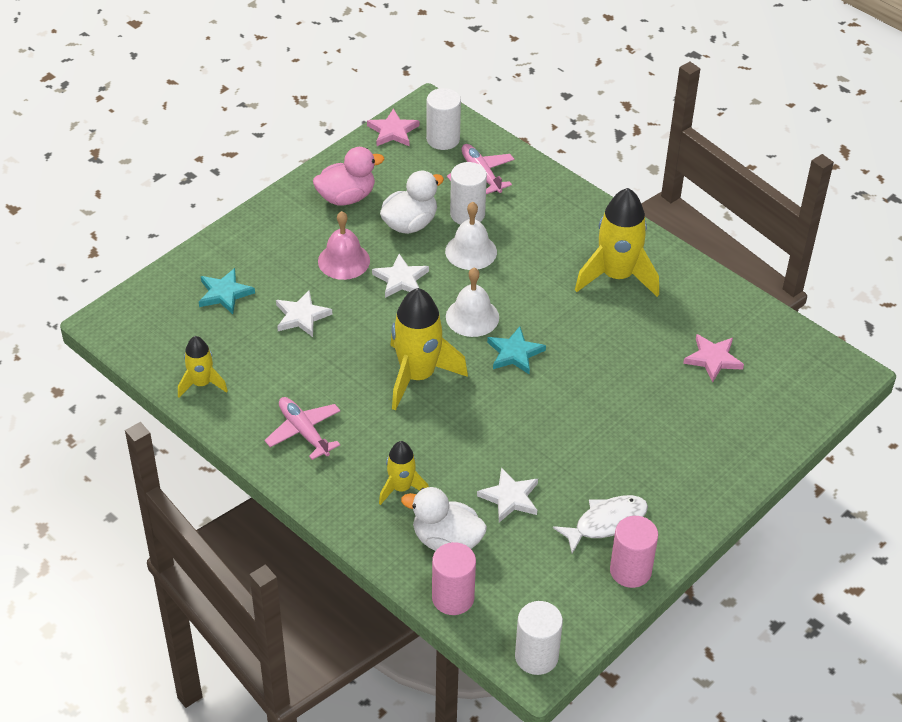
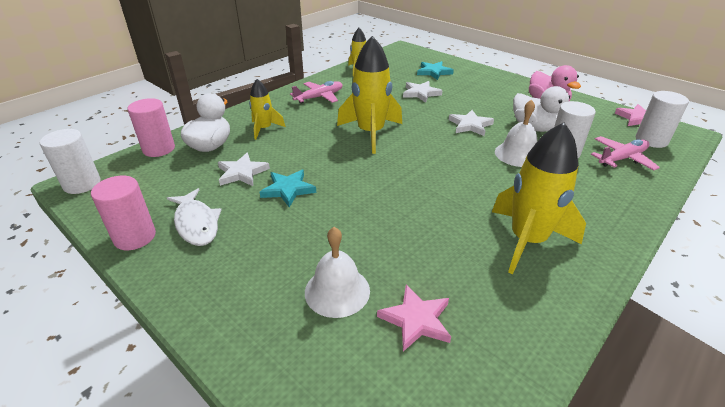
camera: 90 degrees right, 10 degrees down
(344, 261) = (480, 105): pink bell -> none
(472, 317) = (439, 155): white bell -> white bell (337, 291)
(514, 353) = (401, 175): turquoise star -> turquoise star (288, 189)

